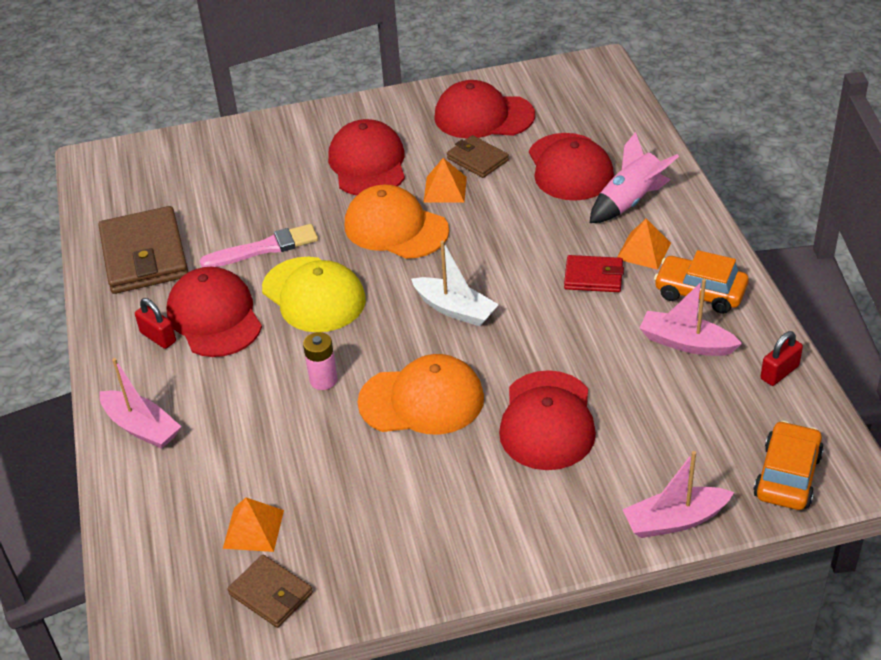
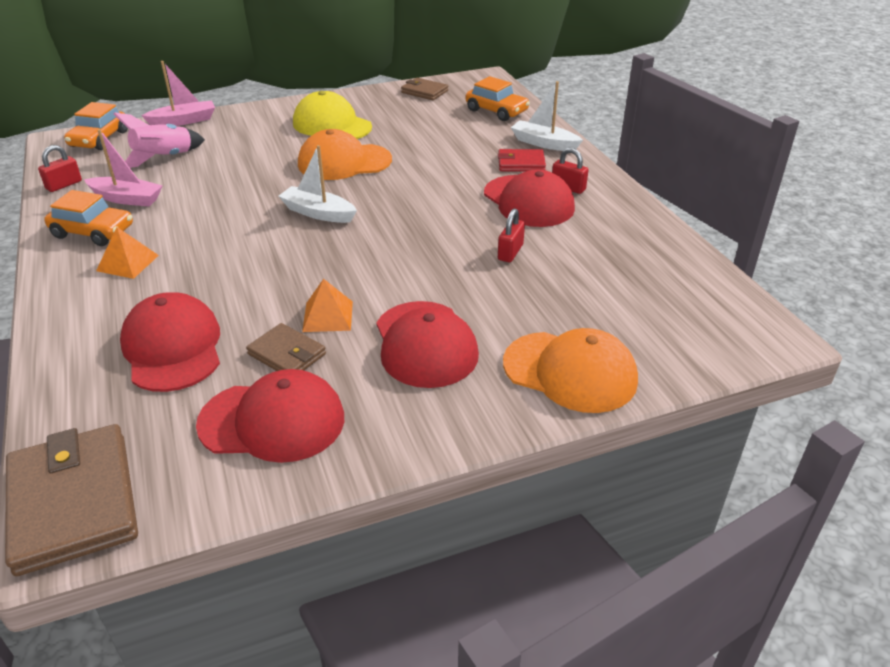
camera: 170 degrees right, 5 degrees down
(142, 427) = (544, 143): pink boat -> white boat
(144, 255) = (627, 242): brown wallet -> brown wallet (73, 502)
(172, 519) = (496, 111): none -> orange car
(253, 529) = (444, 110): orange pyramid -> none
(264, 248) = (510, 252): pink brush -> red padlock
(313, 295) = (447, 218): yellow cap -> yellow cap (332, 125)
(323, 380) = (421, 169): pink battery -> none
(396, 228) = (380, 274): orange cap -> orange cap (570, 372)
(547, 421) = (252, 156): red cap -> none
(593, 277) = (186, 240): red wallet -> red wallet (521, 163)
(630, 202) = (118, 309): pink rocket -> pink rocket (164, 158)

